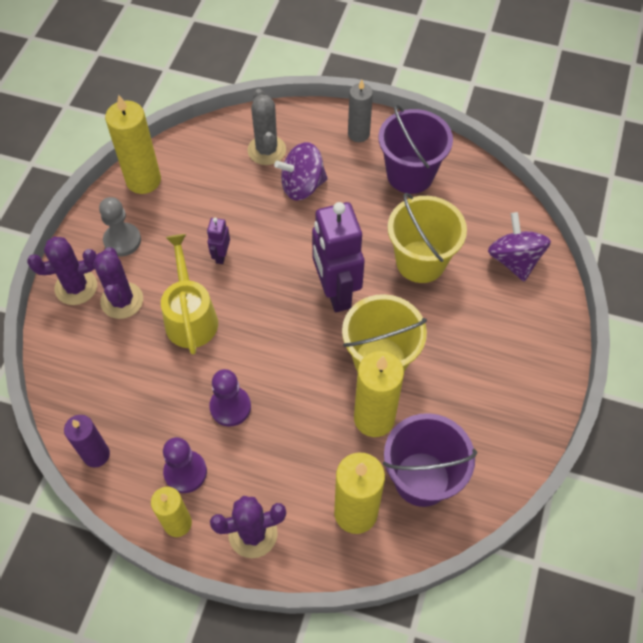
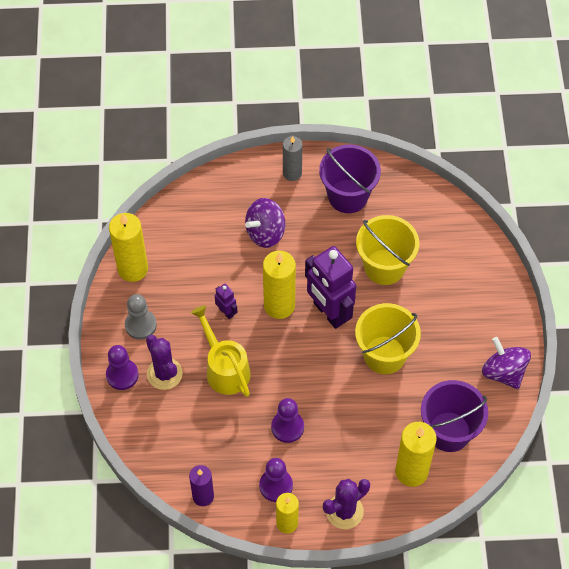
camera: 20 degrees left, 0 degrees up
(76, 287) = (122, 375): purple cactus -> purple pawn
(221, 255) = (226, 312): purple robot -> purple robot turned 150 degrees clockwise
(266, 150) = (223, 211): grey cactus -> none
(374, 418) = (397, 400): yellow candle -> yellow candle (279, 305)
(514, 260) = (455, 242): purple spinning top -> purple spinning top (503, 372)

